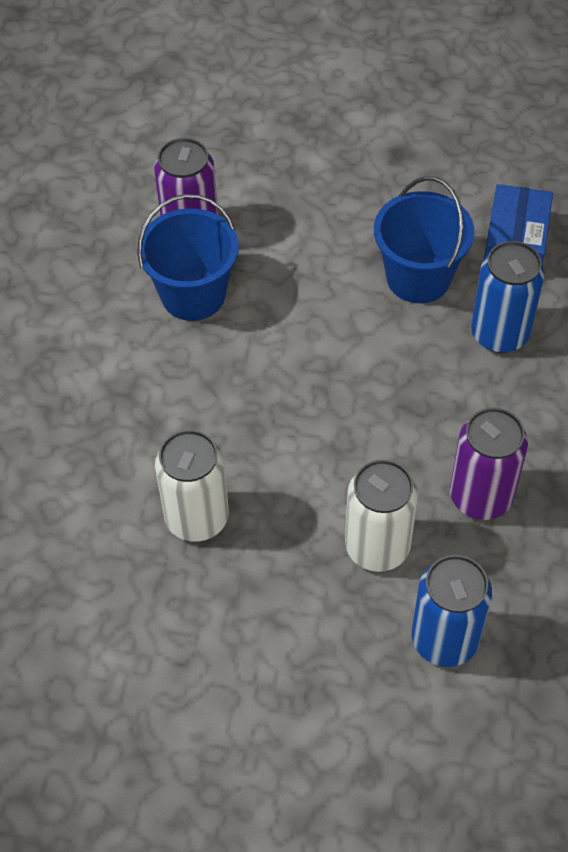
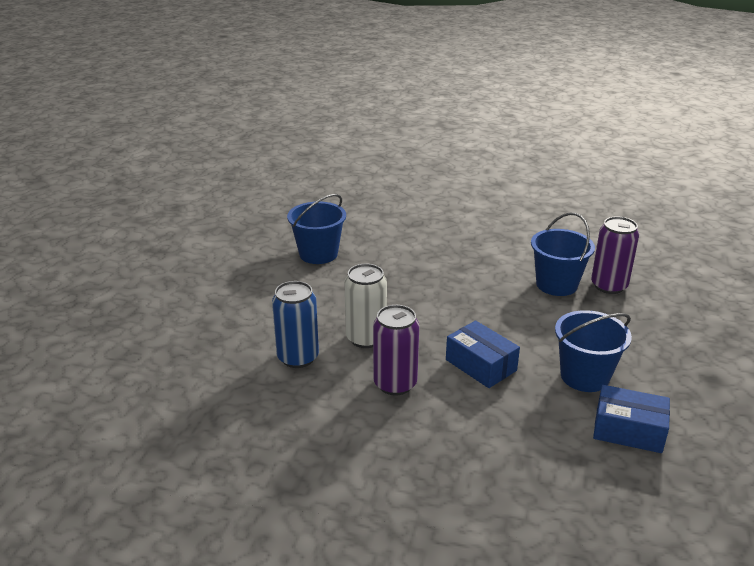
camera: 95 degrees right, 25 degrees down
(115, 662) = (318, 254): none -> blue bucket
(197, 518) = (397, 279): white can -> none
(417, 393) = (480, 365): none -> blue box
(499, 333) = (535, 410): blue can -> none

